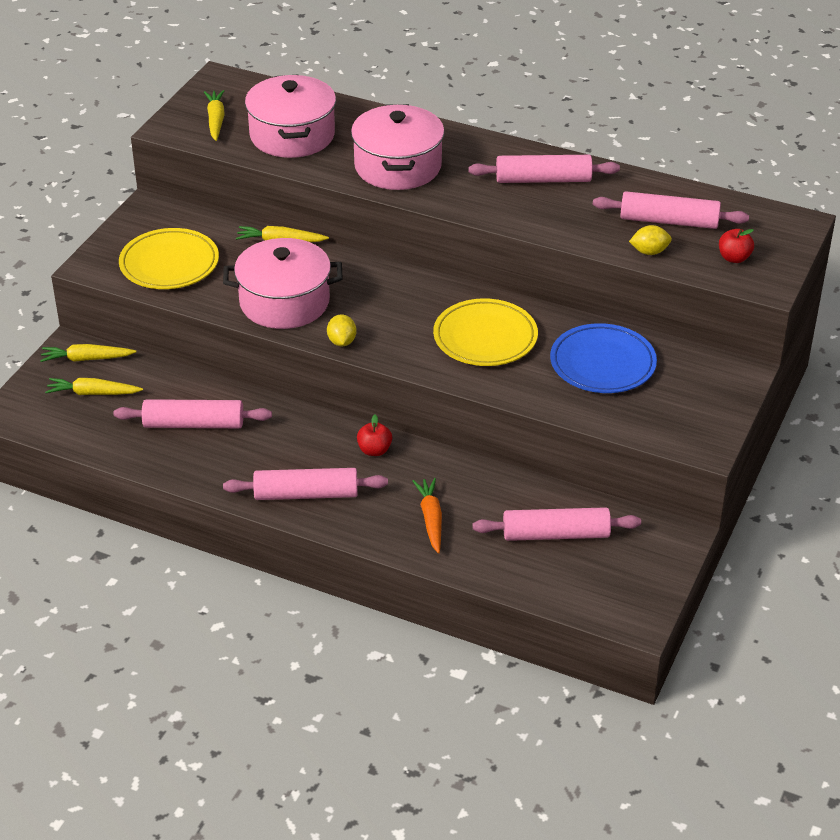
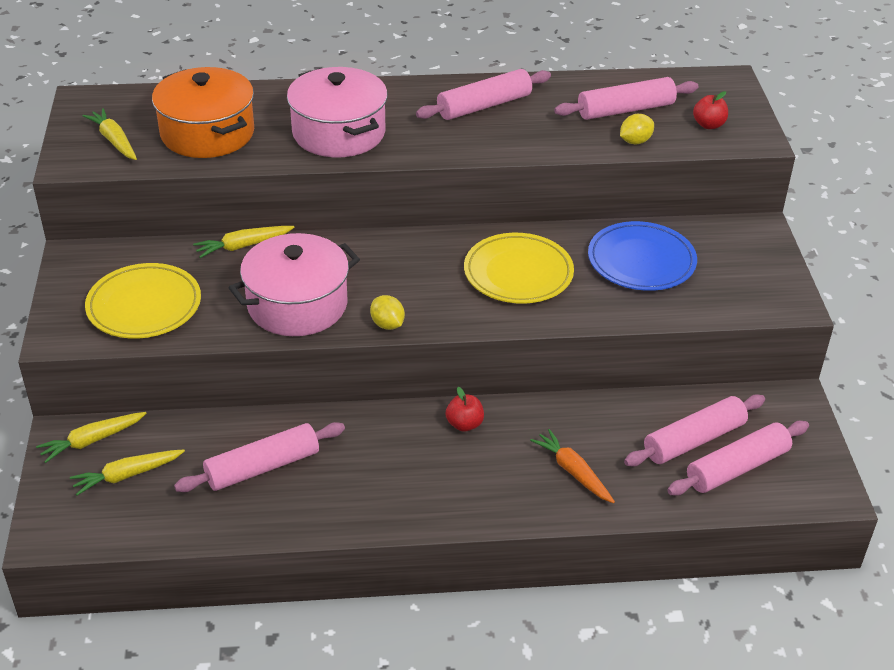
camera: 30 degrees left, 0 degrees up
(292, 135) = (207, 133): pink pot -> orange pot
(306, 494) = (435, 495): pink rolling pin -> pink rolling pin (737, 468)

